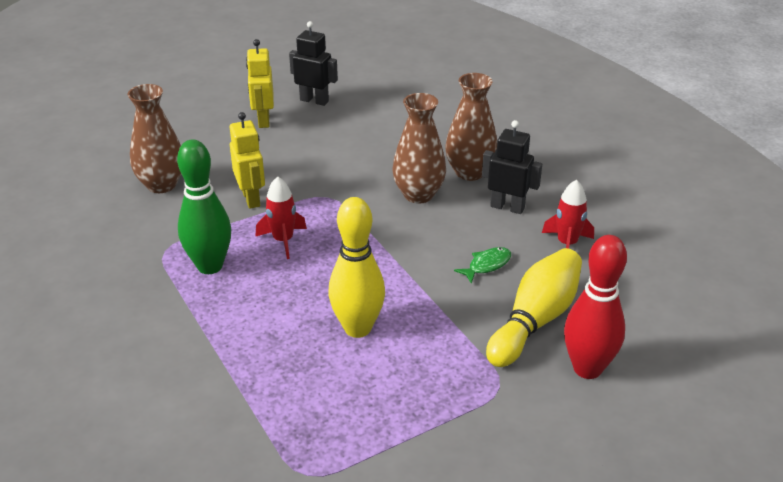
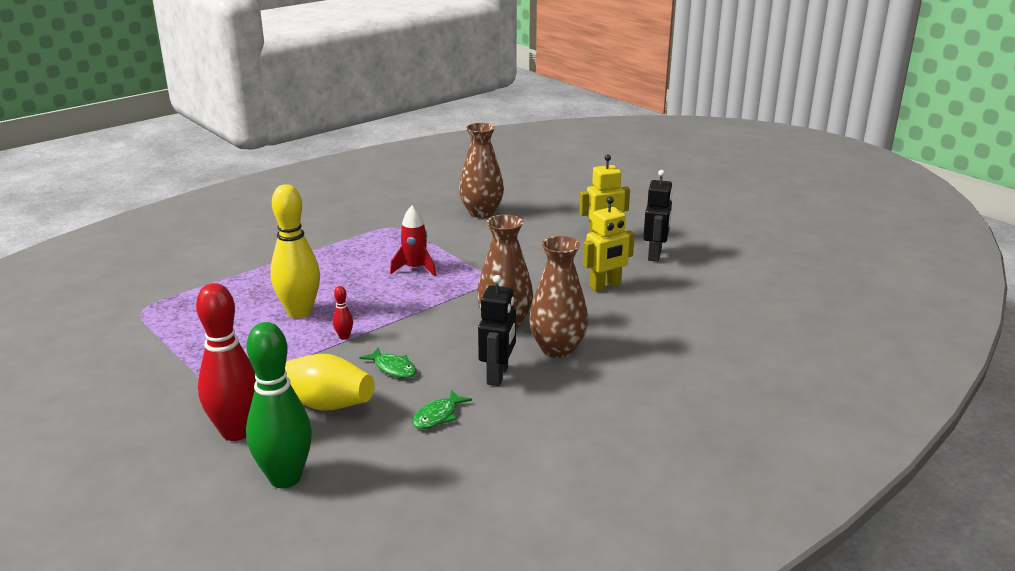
camera: 80 degrees right, 10 degrees down
(210, 266) = (376, 245): green bowling pin -> green bowling pin (285, 478)
(251, 198) = (473, 248): yellow robot -> yellow robot (605, 286)
(420, 295) = (344, 337): none -> red bowling pin
(567, 244) = (438, 416): red rocket -> green fish

